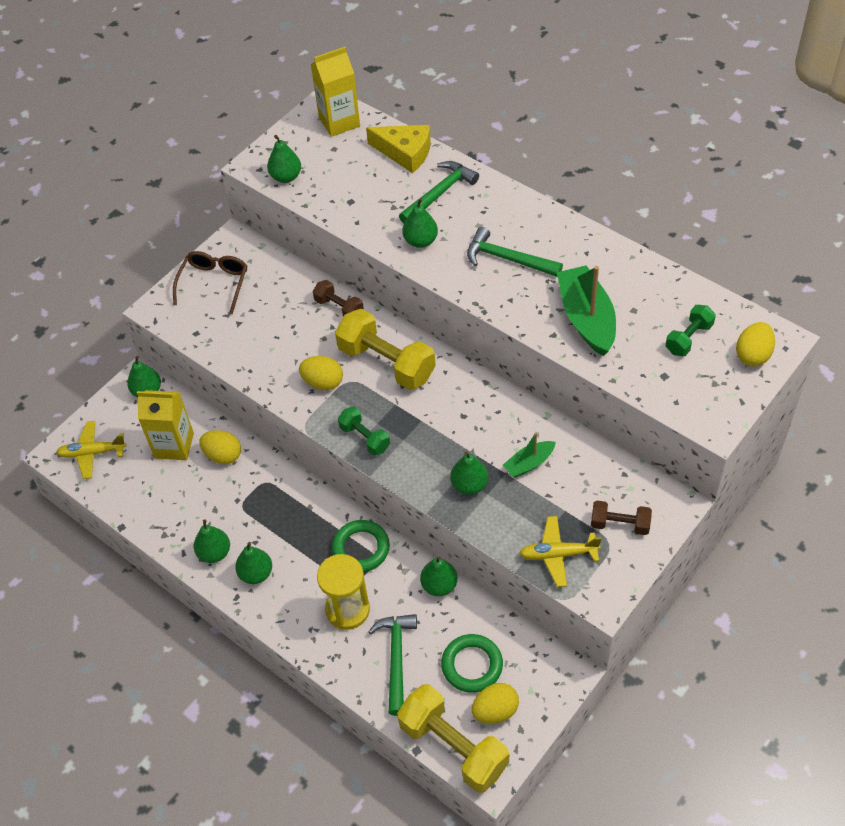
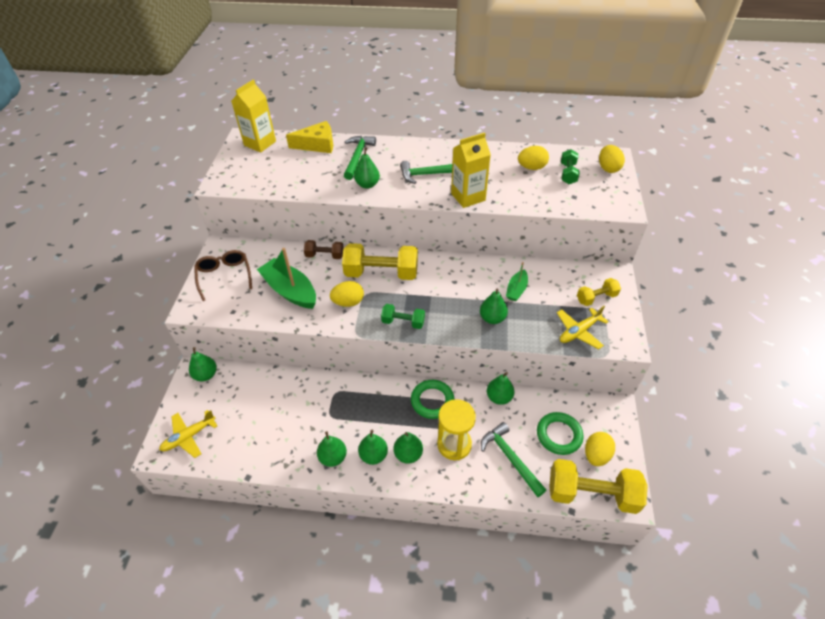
camera: 35 degrees left, 5 degrees down
(174, 445) = (251, 400): yellow carton -> yellow carton (468, 197)
(223, 455) = (293, 390): yellow egg -> yellow egg (531, 167)
(286, 177) = (246, 183): green pear -> green pear (408, 454)
(586, 319) = (504, 186): green boat -> green boat (290, 291)
(620, 524) = (596, 298): brown dumbbell -> yellow dumbbell

